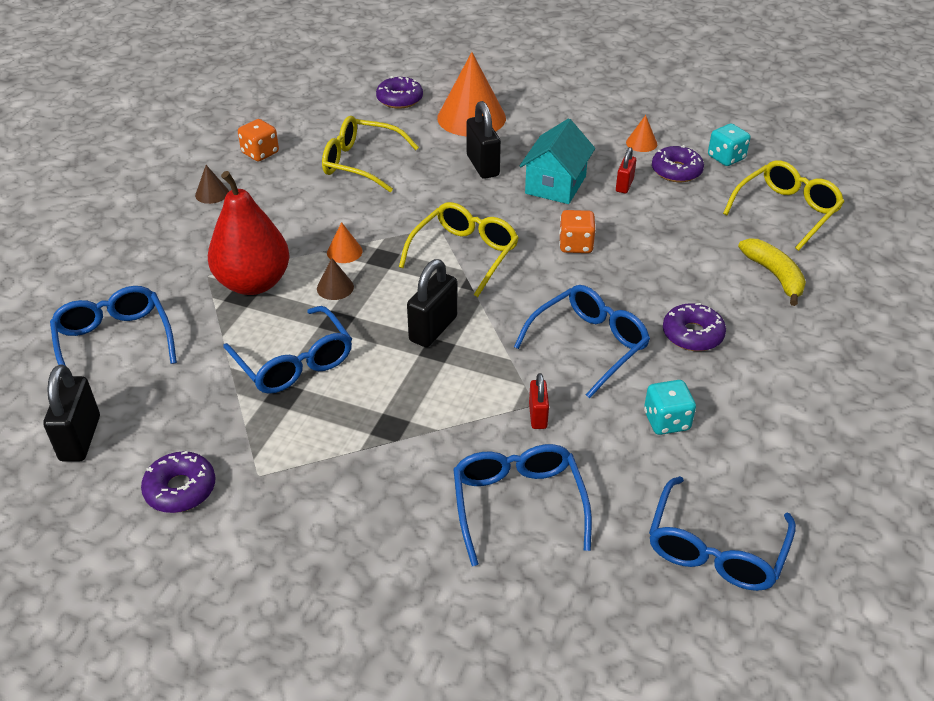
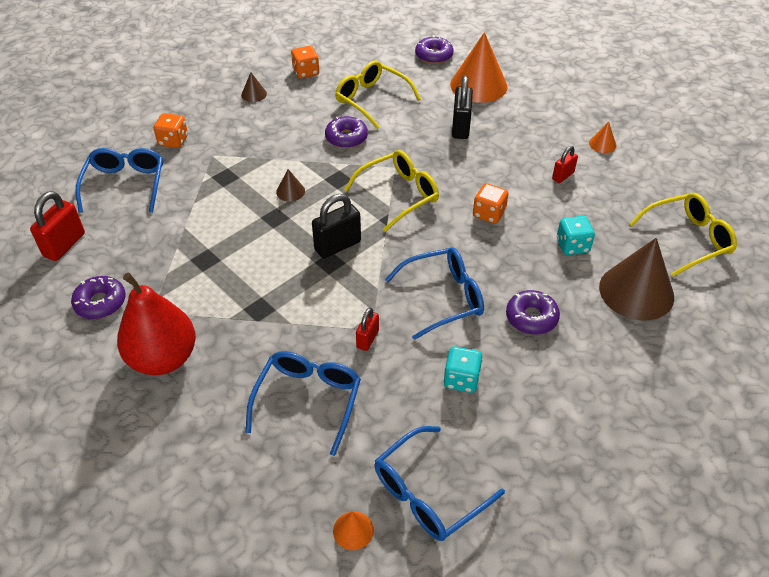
camera: 25 degrees right, 5 degrees up
(80, 438) = (64, 245): black padlock -> red padlock
(144, 274) = (173, 141): none -> orange dice
(253, 283) = (238, 170): red pear -> red pear (163, 358)
(294, 362) = (227, 238): blue glasses -> none
(344, 252) = (314, 166): orange cone -> orange cone (353, 530)
(555, 185) = (507, 159): turquoise house -> none
(676, 171) = (615, 176): purple donut -> purple donut (346, 138)
(726, 158) = (667, 177): turquoise dice -> turquoise dice (572, 246)
(774, 275) = (636, 291): yellow banana -> brown cone

